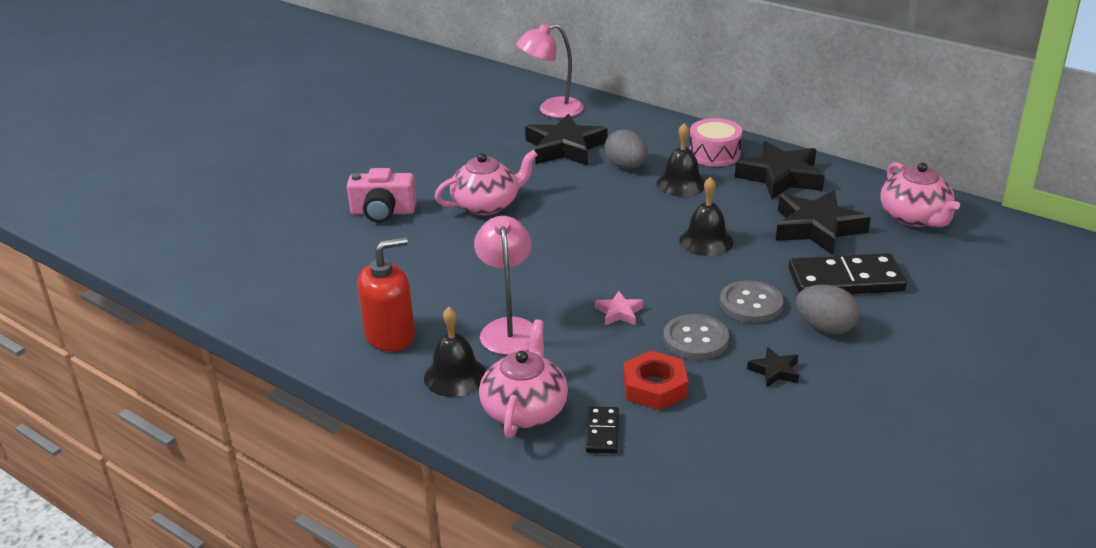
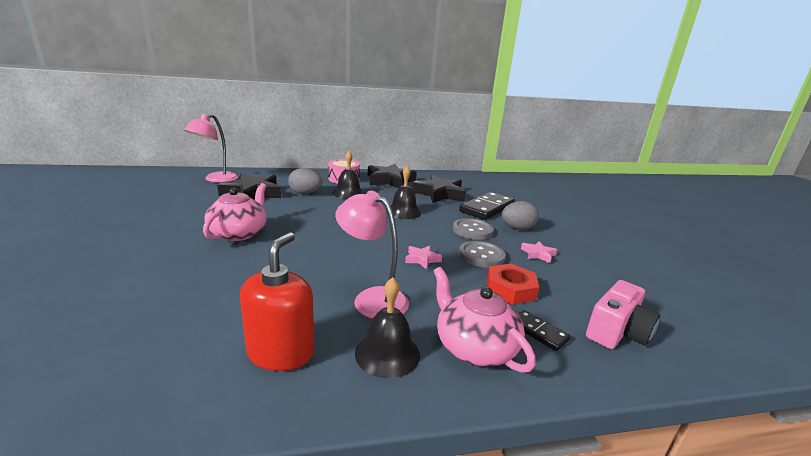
camera: 50 degrees left, 10 degrees down
(383, 212) = (145, 263): pink camera -> pink camera (616, 332)
(775, 371) = (538, 254): black star -> pink star
(914, 217) = (465, 181): pink teapot -> none

